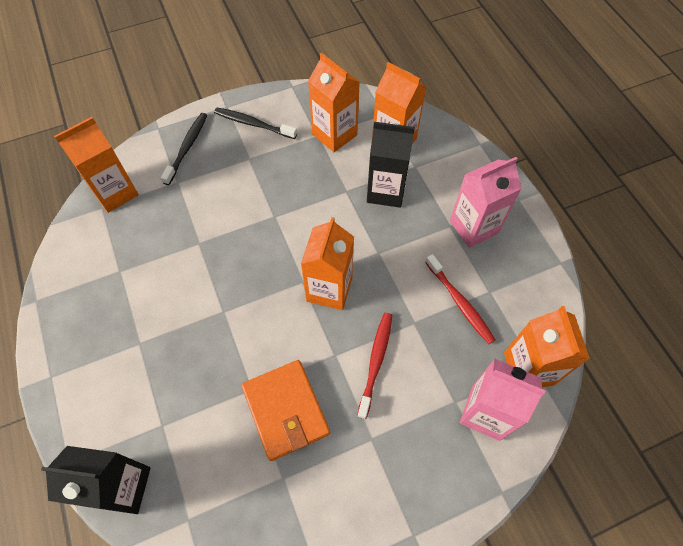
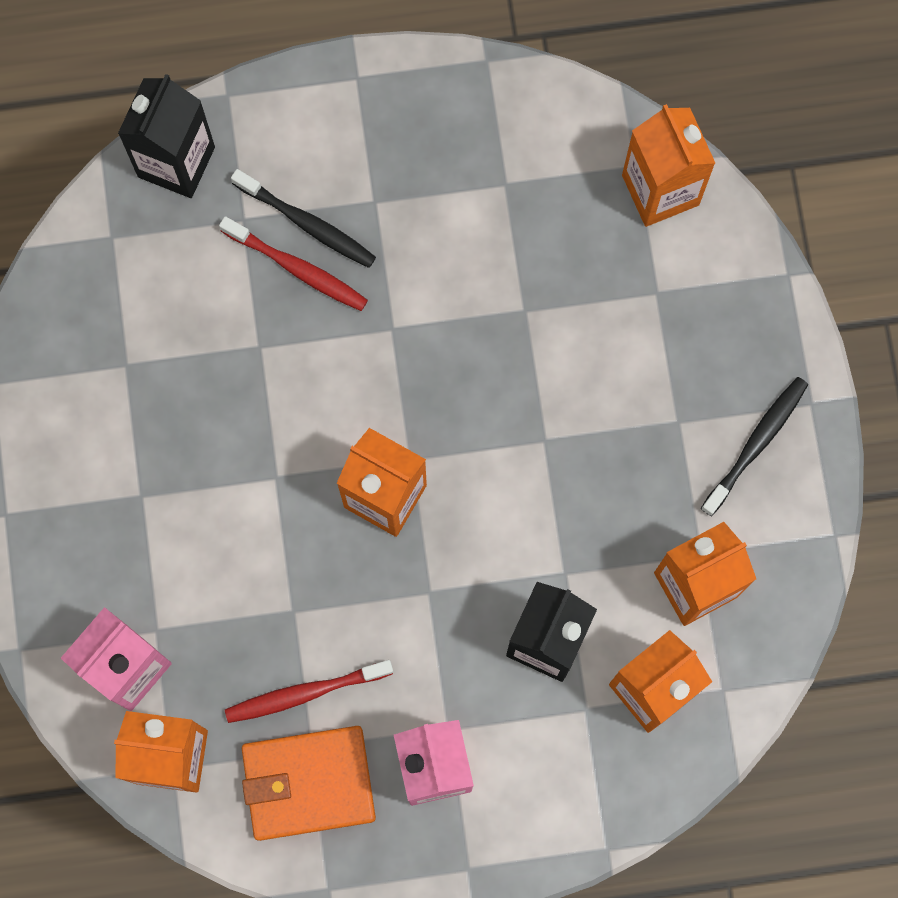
camera: 105 degrees right, 15 degrees up
(187, 147) = (729, 319): black toothbrush -> black toothbrush (307, 224)
(285, 410) = (214, 388): orange wallet -> orange wallet (308, 783)
(376, 362) = (248, 534): red toothbrush -> red toothbrush (297, 269)

